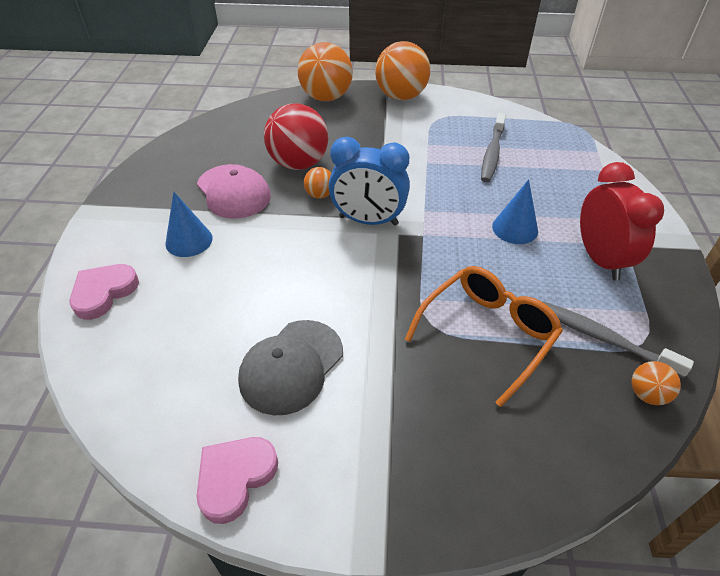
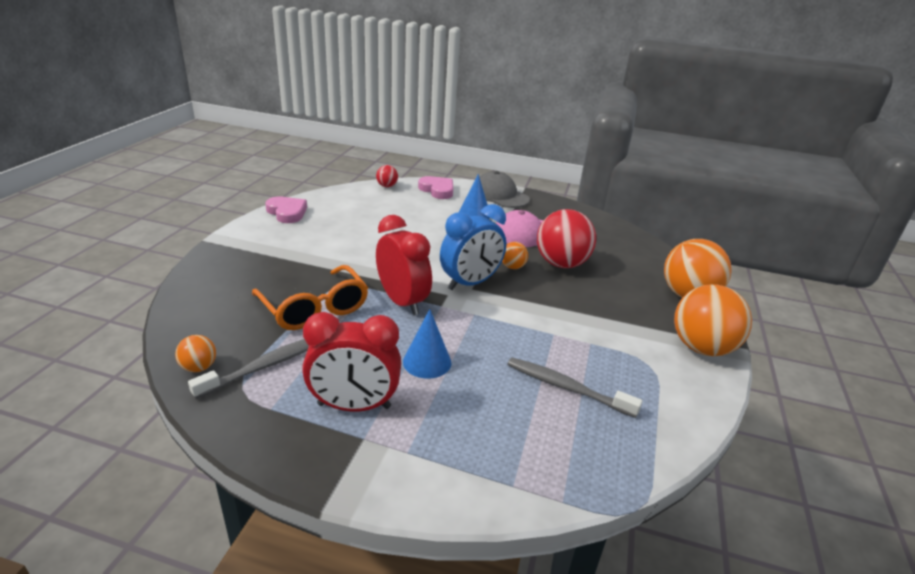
camera: 100 degrees right, 15 degrees down
(91, 362) = (387, 186): none -> red ball
(291, 366) = (343, 234): grey cap -> grey cap (500, 195)
(368, 220) = (470, 283): blue clock -> blue clock turned 150 degrees counterclockwise
(432, 264) = (402, 302): none -> red clock

